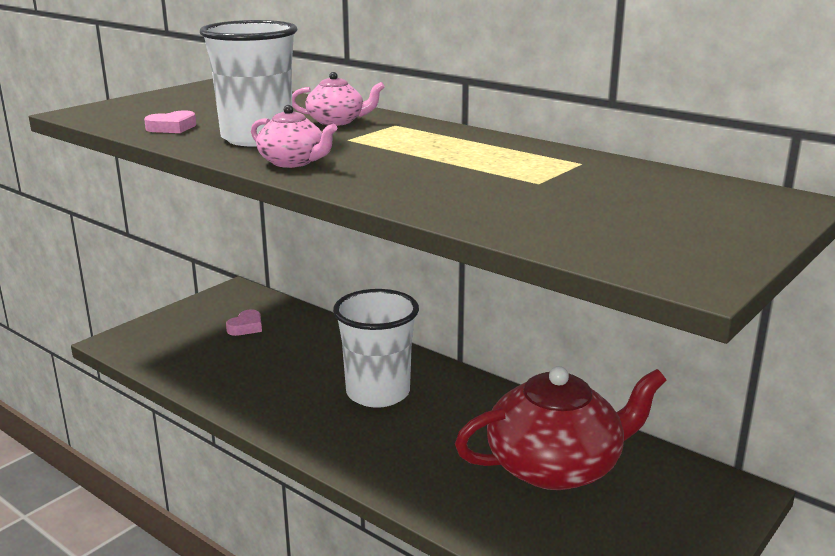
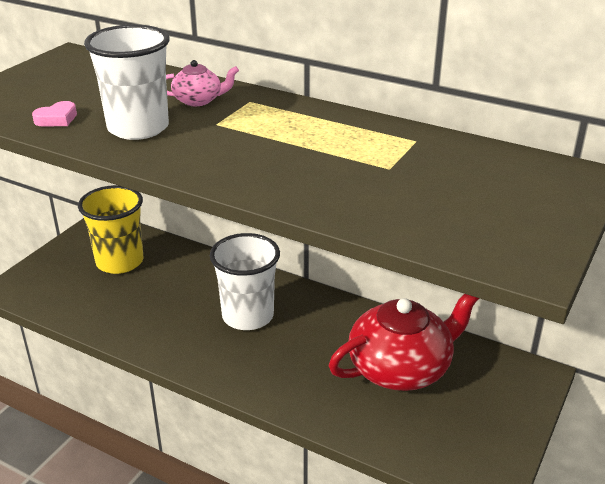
camera: 10 degrees left, 10 degrees up
(246, 327) = (120, 262): pink heart -> yellow cup
(293, 162) = (182, 158): pink teapot -> none

